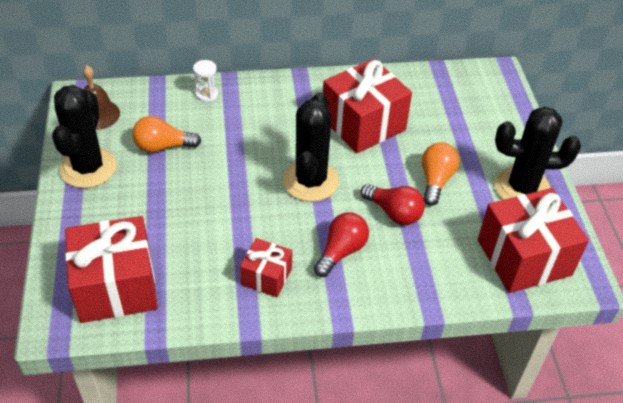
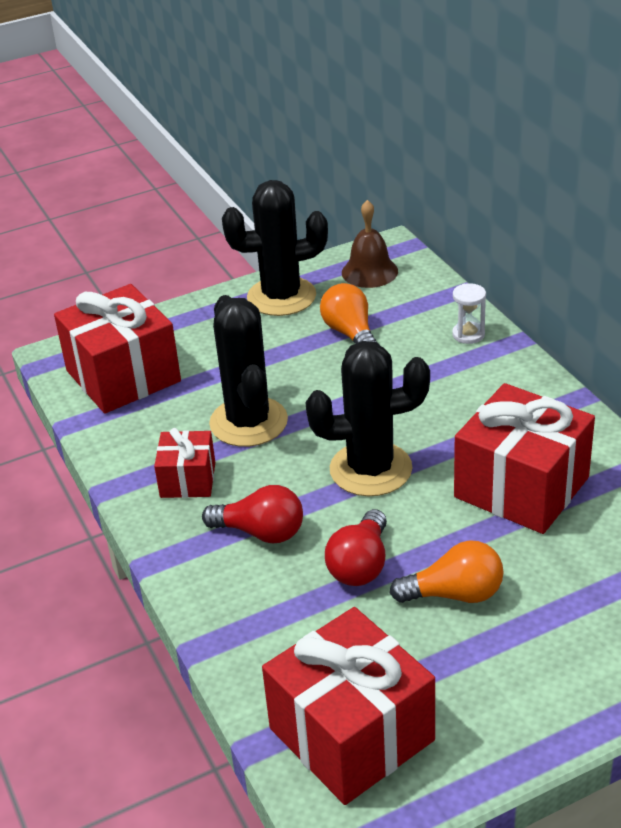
camera: 75 degrees right, 10 degrees down
(522, 188) = (507, 703): black cactus -> black cactus (248, 422)

